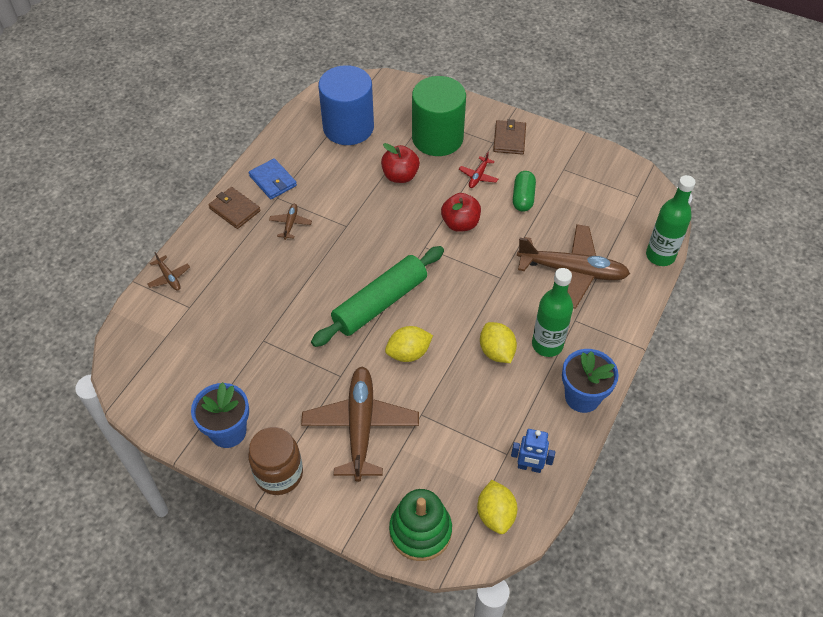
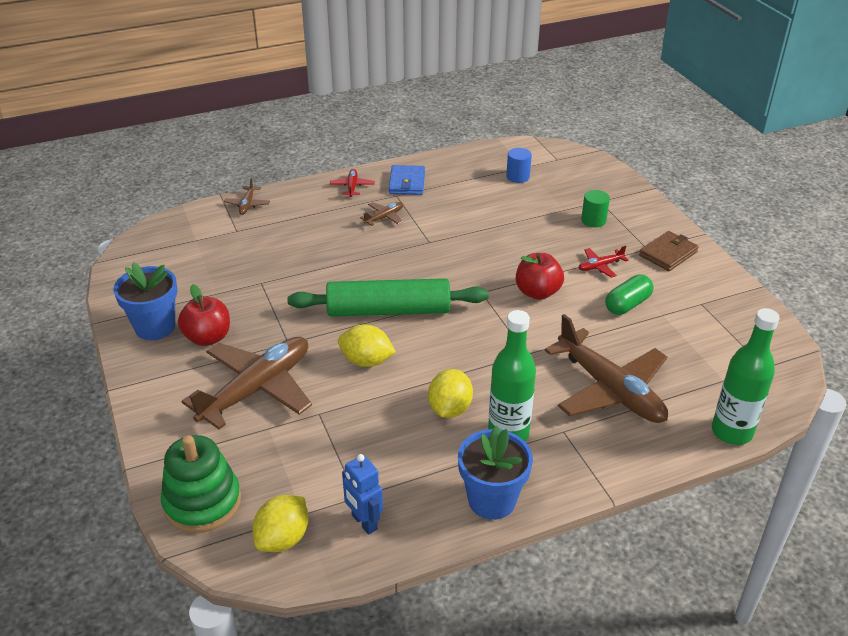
camera: 40 degrees right, 15 degrees down
(235, 210) = (352, 187): brown wallet -> red plane
(279, 474) = (151, 380): brown jar -> none
(348, 127) = (518, 177): blue cylinder -> blue cylinder, size x0.41
(400, 176) = (523, 230): red apple -> red apple (208, 337)
(437, 138) = (593, 220): green cylinder -> green cylinder, size x0.41

